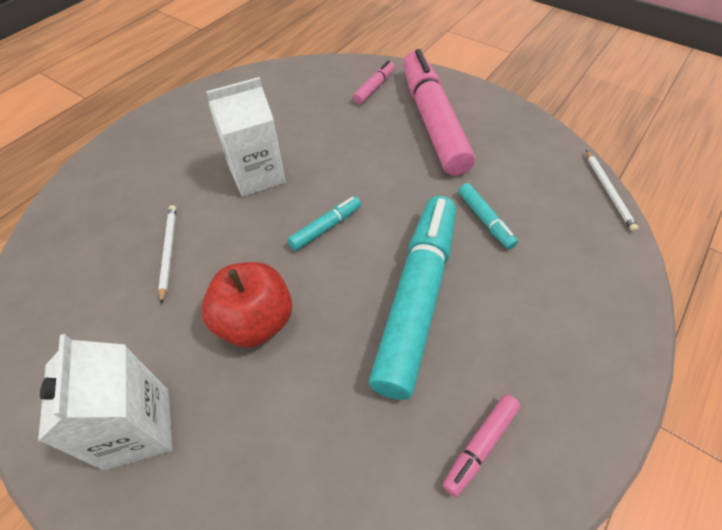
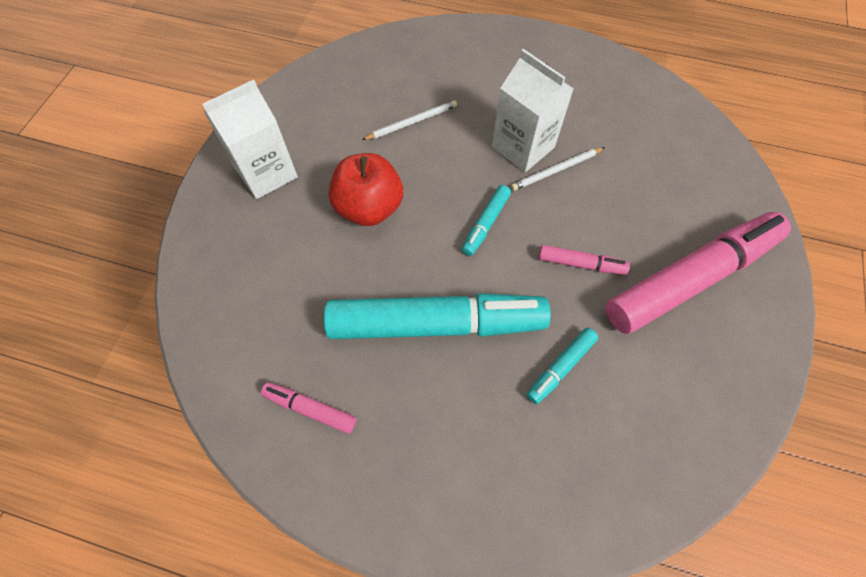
camera: 70 degrees right, 10 degrees up
(326, 227) = (486, 224): turquoise marker -> turquoise marker turned 90 degrees clockwise
(374, 87) = (713, 202): pink marker -> pink marker (581, 264)
(608, 191) = (677, 509): white pencil -> white pencil (556, 170)

